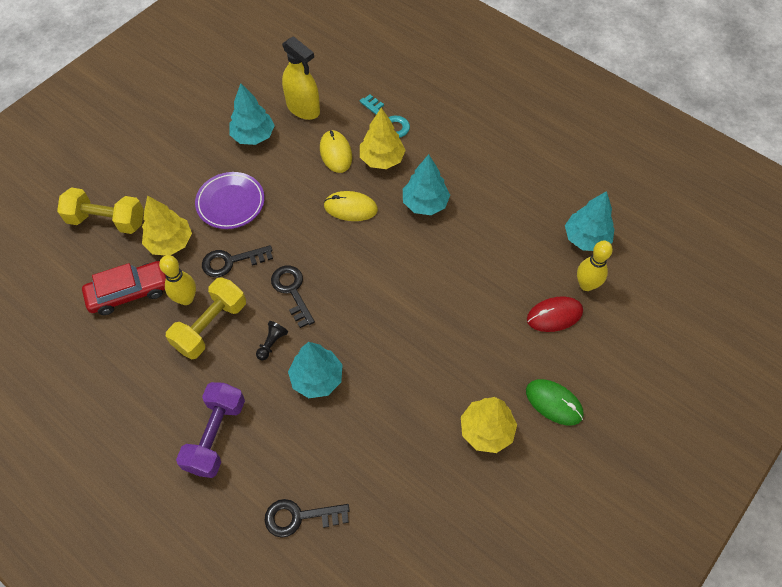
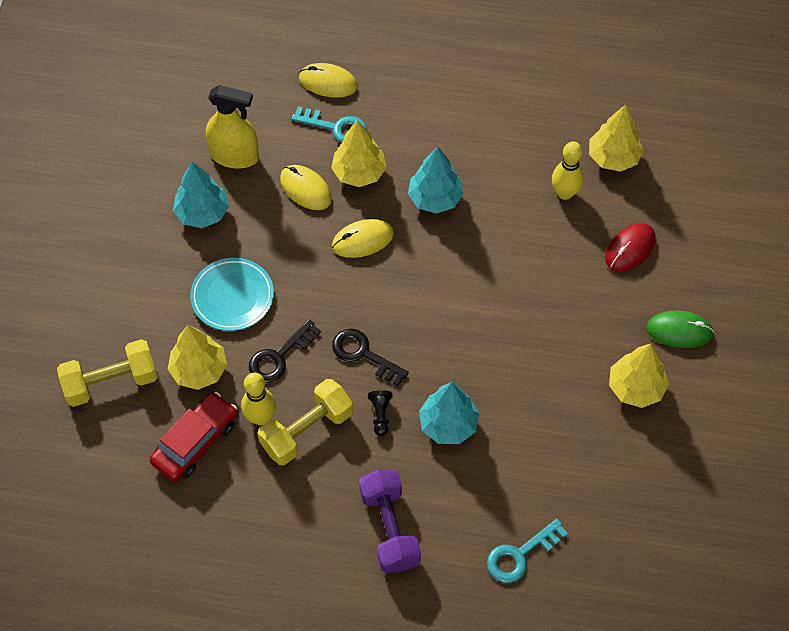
camera: 30 degrees left, 0 degrees up
(210, 326) = (306, 430): yellow dumbbell -> yellow dumbbell turned 45 degrees clockwise
(230, 203) = (232, 297): purple plate -> turquoise plate
(299, 517) = (520, 555): black key -> turquoise key
(404, 88) = (328, 82): none -> yellow mouse
(586, 238) = (613, 157): turquoise tree -> yellow tree
(586, 285) = (641, 204): yellow bowling pin -> yellow bowling pin (565, 193)

